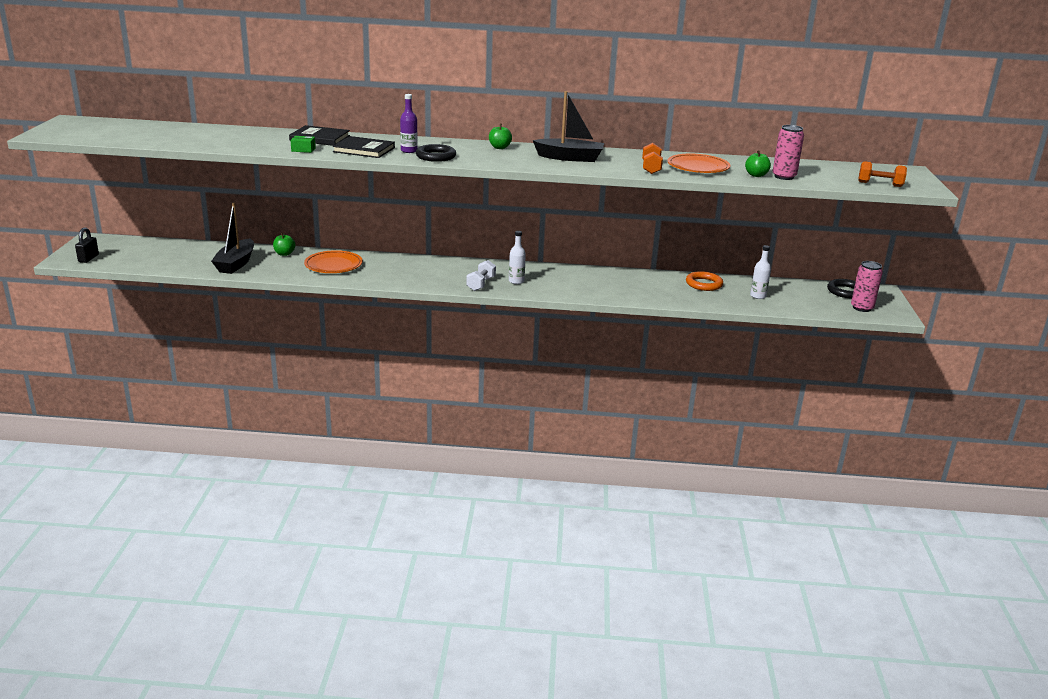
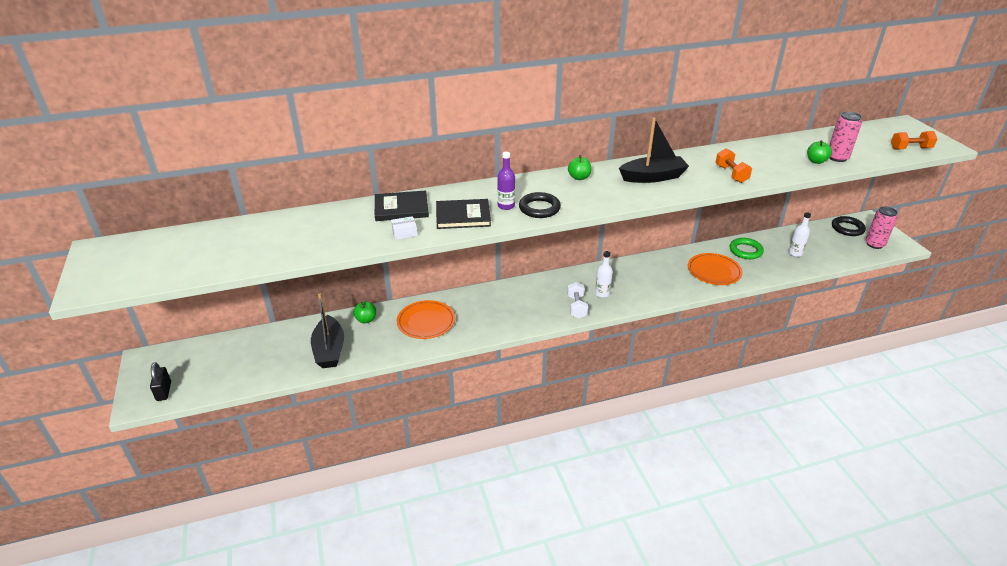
camera: 20 degrees left, 10 degrees up
(303, 150) = (404, 233): green box -> white box
(698, 167) = (763, 162): orange plate -> orange plate (714, 271)
(704, 284) = (745, 251): orange ring -> green ring

